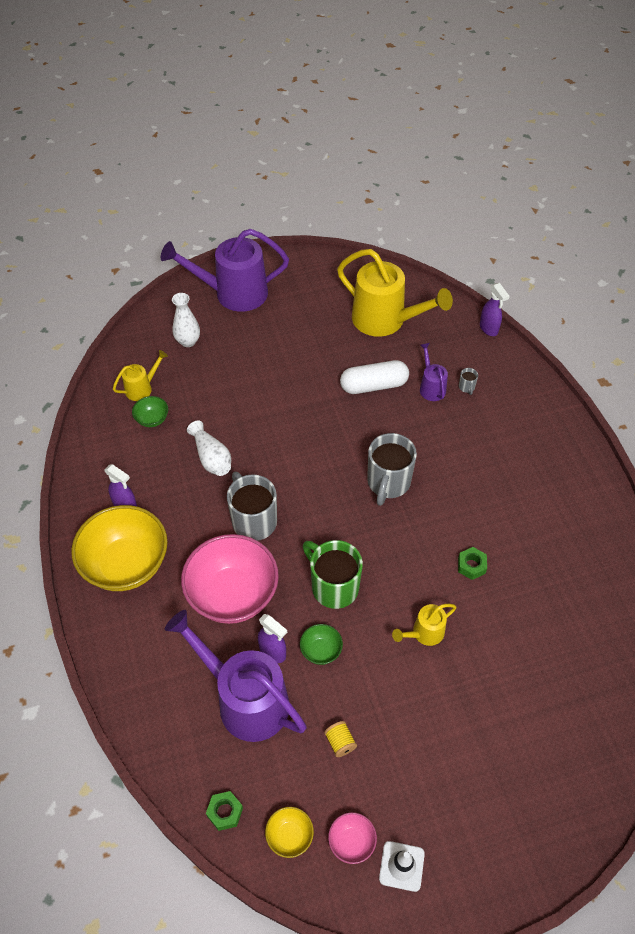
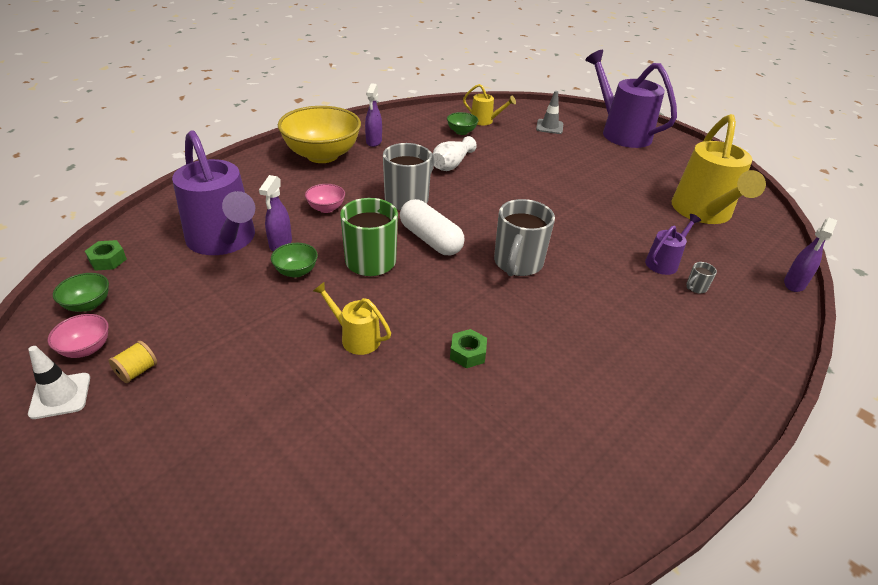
camera: 60 degrees right, 15 degrees down
(188, 341) = (549, 127): white vase -> grey traffic cone
(233, 595) = (326, 208): pink bowl -> pink bowl, size x0.43
(244, 699) = (225, 241): purple watering can -> purple watering can turned 135 degrees clockwise
(290, 836) = (88, 304): yellow bowl -> green bowl
(340, 742) = (199, 310): yellow spool -> yellow spool (137, 371)
(373, 385) = (620, 225): white capsule -> white capsule (430, 239)
(388, 483) = (517, 264): grey mug -> grey mug turned 60 degrees counterclockwise

